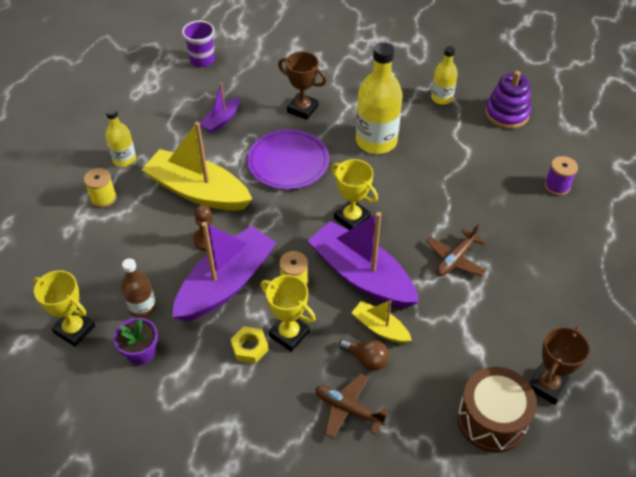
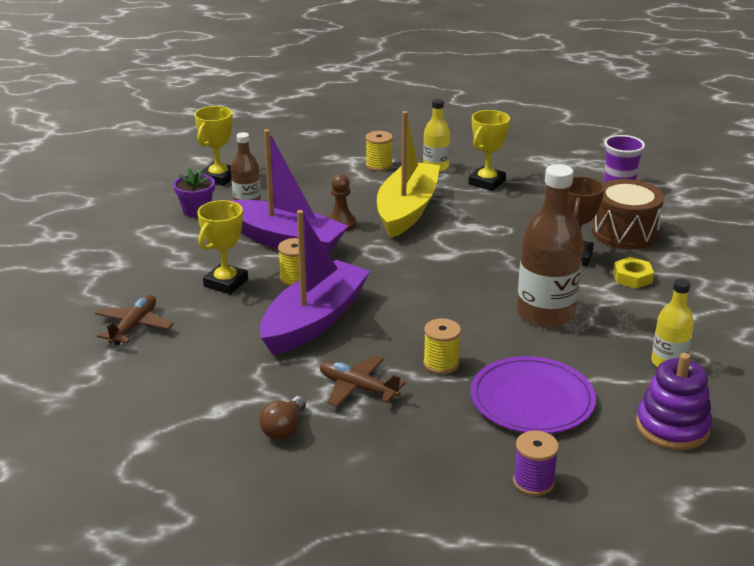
camera: 80 degrees right, 20 degrees down
(221, 120) = (523, 209): purple boat -> none
(250, 347) = (207, 263): yellow nut -> yellow nut (632, 277)
(288, 162) = (476, 256): purple plate -> purple plate (532, 399)
(352, 218) = (401, 307): yellow trophy -> yellow trophy (486, 182)
(366, 359) = (198, 332): brown light bulb -> brown light bulb (284, 429)
(376, 141) = (545, 314): yellow bottle -> brown bottle
(380, 328) = (241, 338): yellow boat -> none
(430, 208) = (441, 364): none -> yellow spool
(491, 419) = (118, 425): brown drum -> brown drum (624, 232)
(547, 385) = (167, 470): brown trophy -> none

